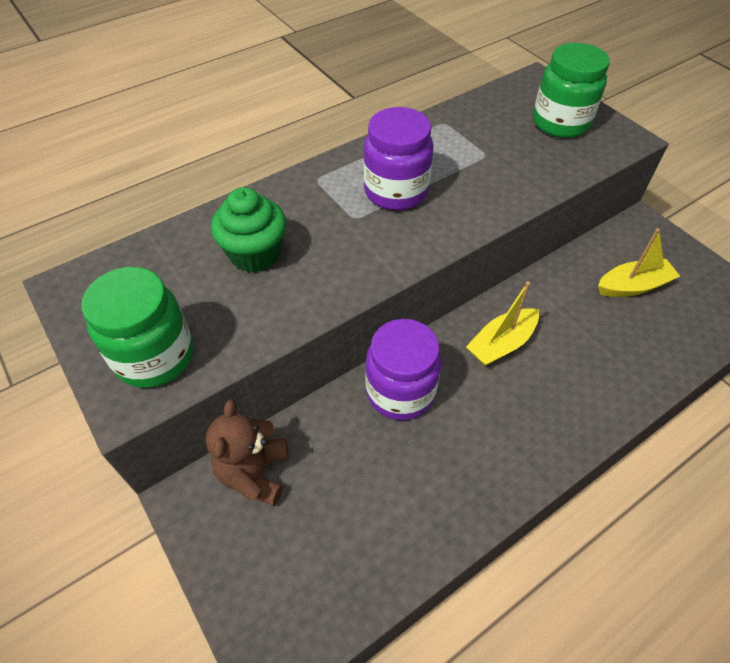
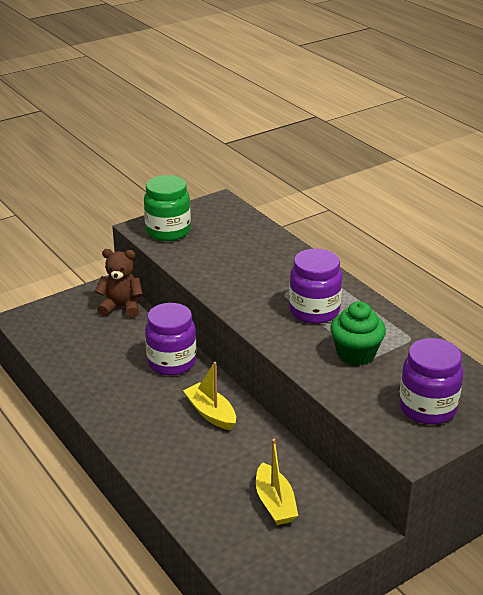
camera: 90 degrees right, 20 degrees down
(255, 254) = (246, 256): green cupcake -> green cupcake (355, 354)
(560, 123) = (427, 408): green jar -> purple jar

